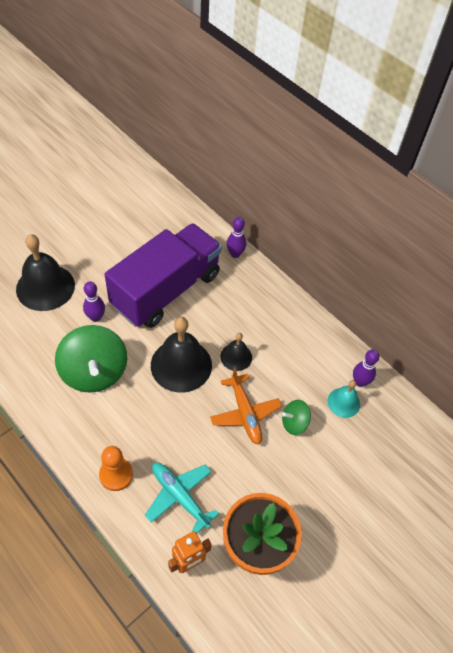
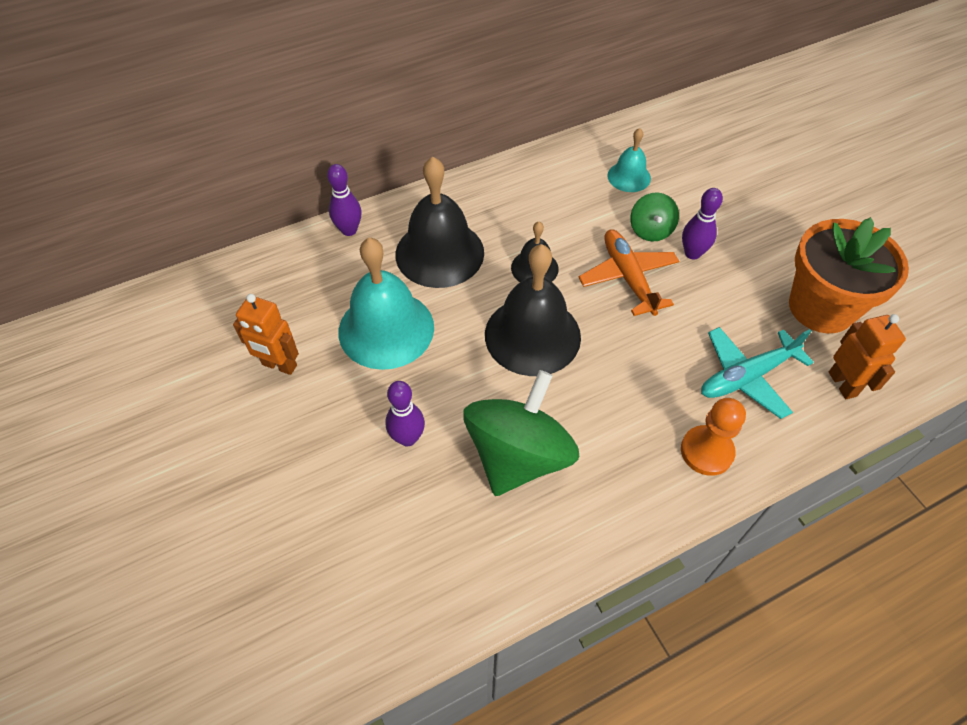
camera: 70 degrees left, 0 degrees up
(45, 287) = (311, 512): black bell -> black bell (439, 253)
(94, 372) = (518, 455): green spinning top -> green spinning top turned 60 degrees counterclockwise
(129, 249) = (279, 365): none -> orange robot
(166, 290) = (386, 329): purple truck -> turquoise bell
(245, 413) = (628, 277): orange plane -> orange plane turned 105 degrees counterclockwise
(360, 382) = (602, 155): purple bowling pin -> purple bowling pin (692, 253)

